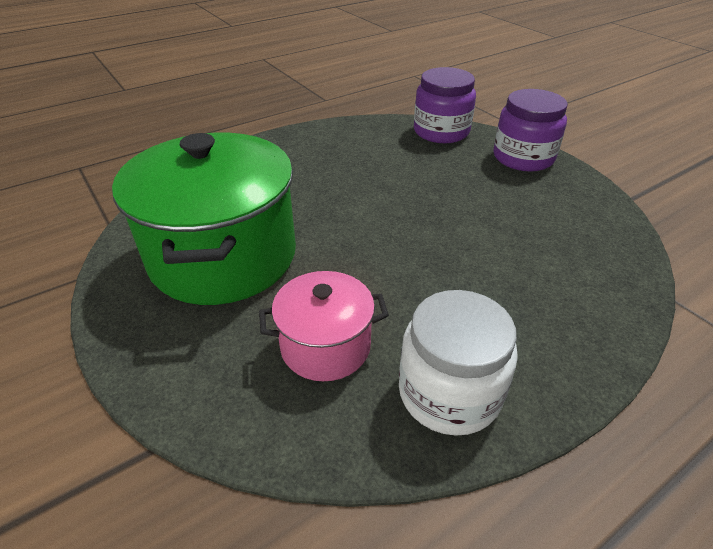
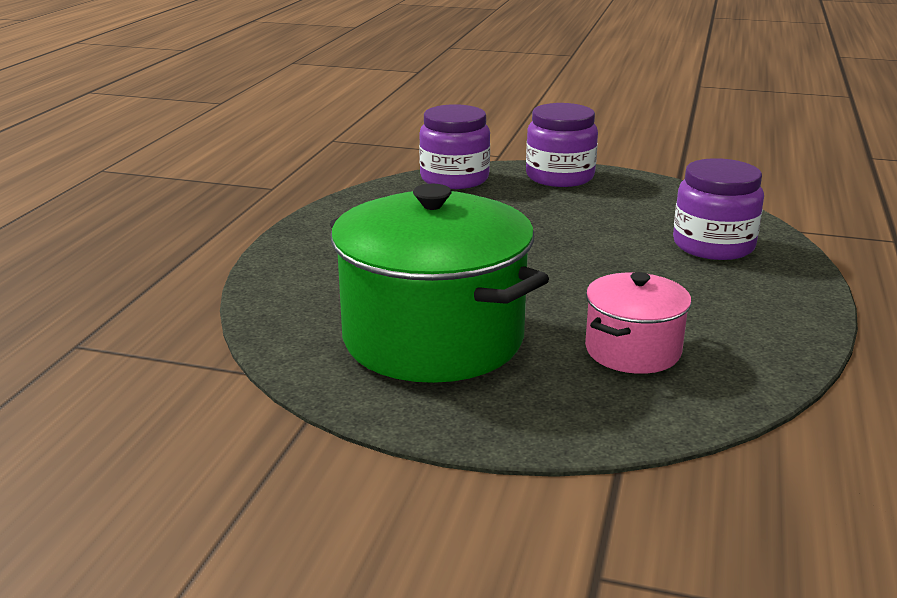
camera: 40 degrees left, 15 degrees down
(449, 392) = (755, 333): white jar -> none
(556, 279) = (713, 245): none -> purple jar

